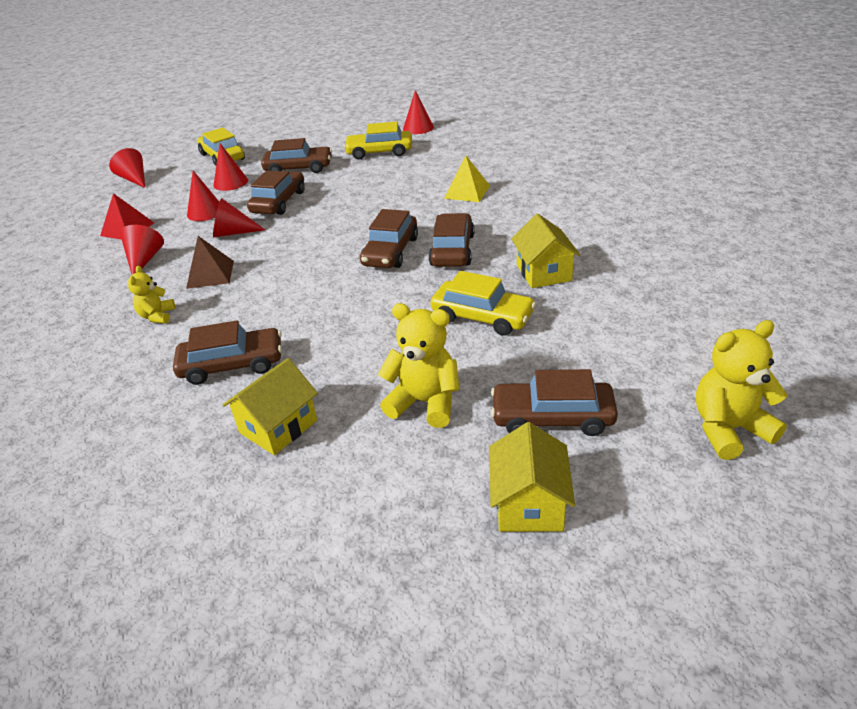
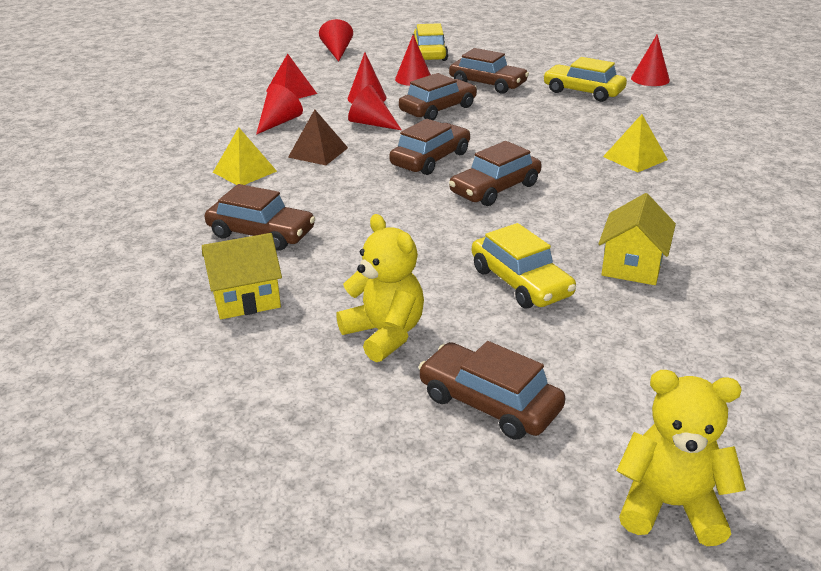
camera: 30 degrees right, 5 degrees down
(157, 316) = (244, 171): yellow teddy bear -> yellow pyramid
(452, 250) = (558, 209): brown car -> brown car (430, 159)
(529, 503) = (384, 465): yellow house -> none

